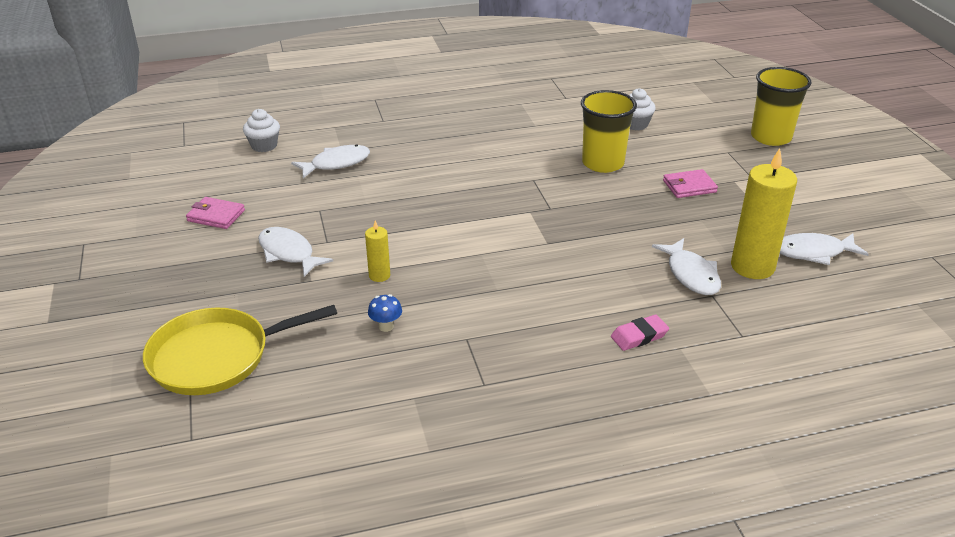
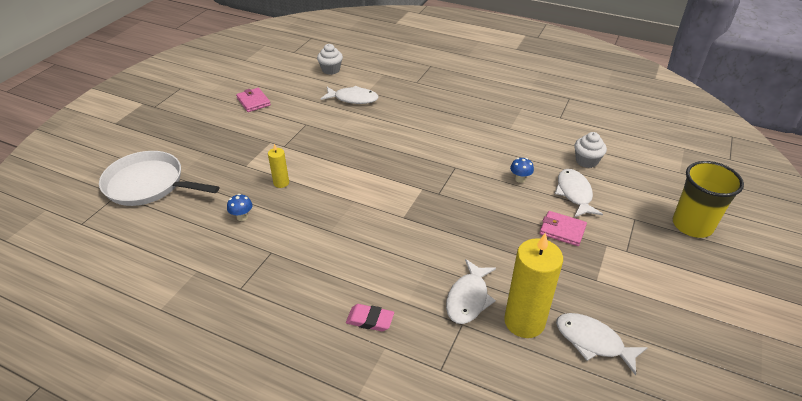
camera: 40 degrees right, 5 degrees up
(216, 357) = (148, 184): yellow pan -> white pan
(288, 253) = (257, 143): white fish -> white fish (574, 193)
(603, 163) = (520, 179): yellow cup -> blue mushroom

